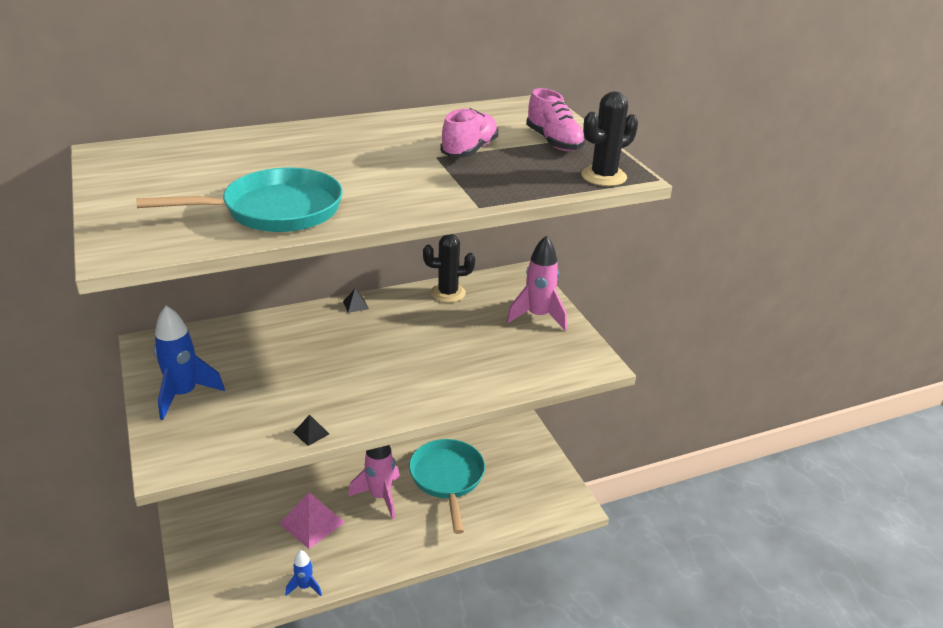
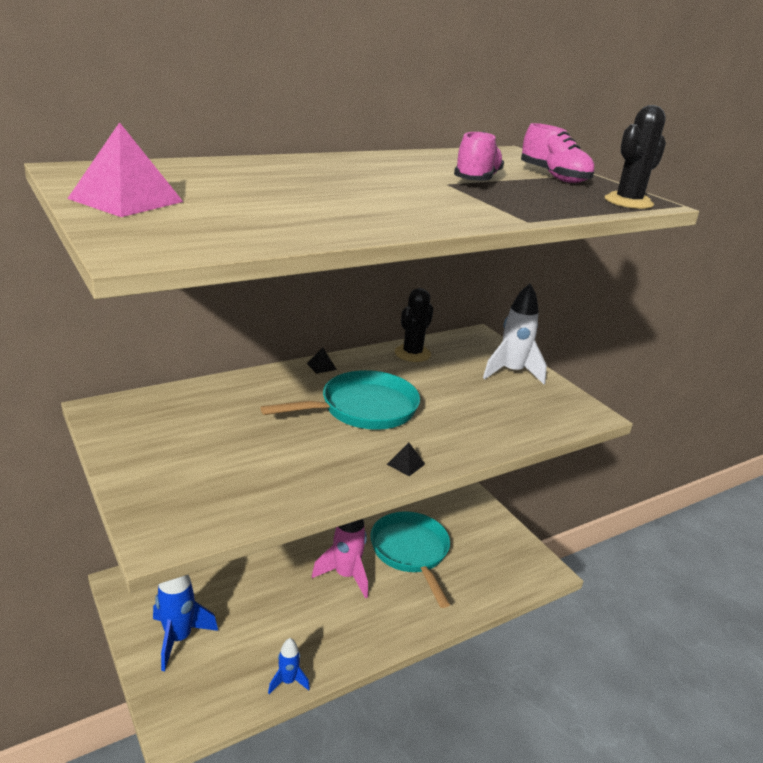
camera: 10 degrees left, 5 degrees down
(184, 394) = (158, 461): blue rocket -> blue rocket (178, 638)
(275, 210) = (306, 219): turquoise pan -> turquoise pan (363, 409)
(311, 433) = (321, 495): black pyramid -> black pyramid (406, 464)
(312, 522) = (279, 609): pink pyramid -> pink pyramid (126, 200)
(448, 293) = (412, 353): black cactus -> black cactus turned 45 degrees counterclockwise
(538, 316) = (511, 372): pink rocket -> white rocket

